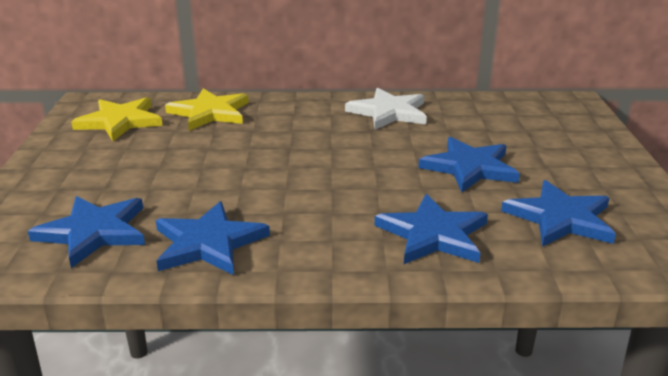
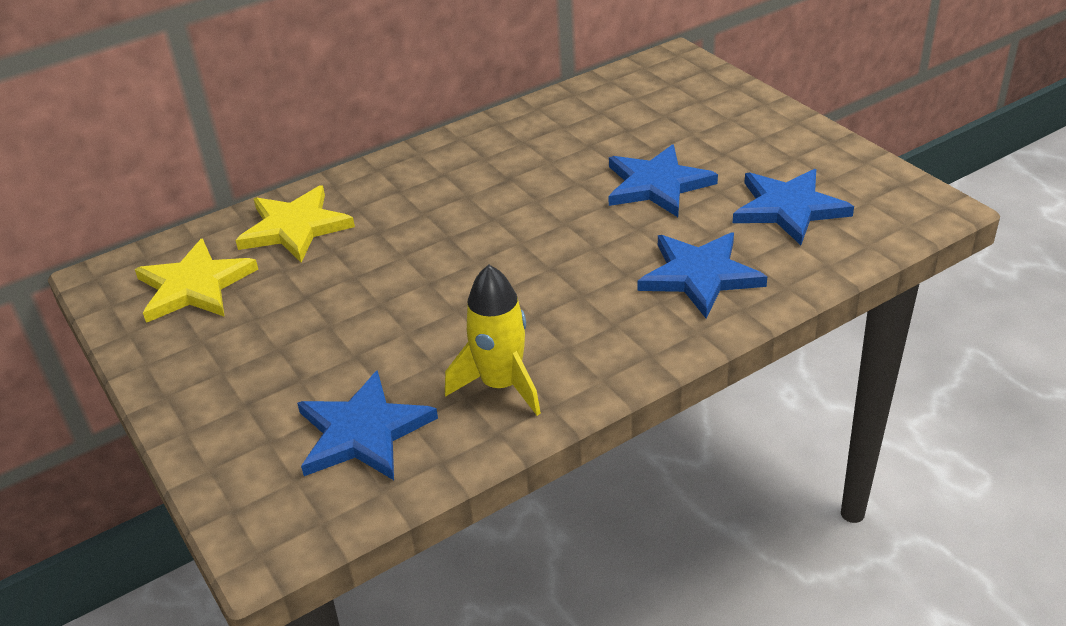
camera: 30 degrees left, 10 degrees up
(208, 243) = (501, 385): blue star -> yellow rocket
(389, 112) = (503, 146): white star -> none

